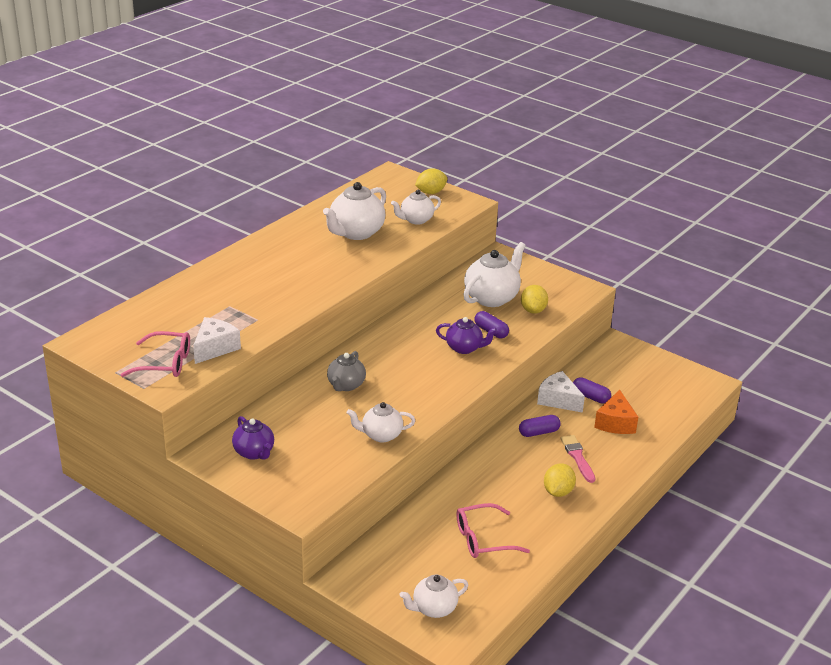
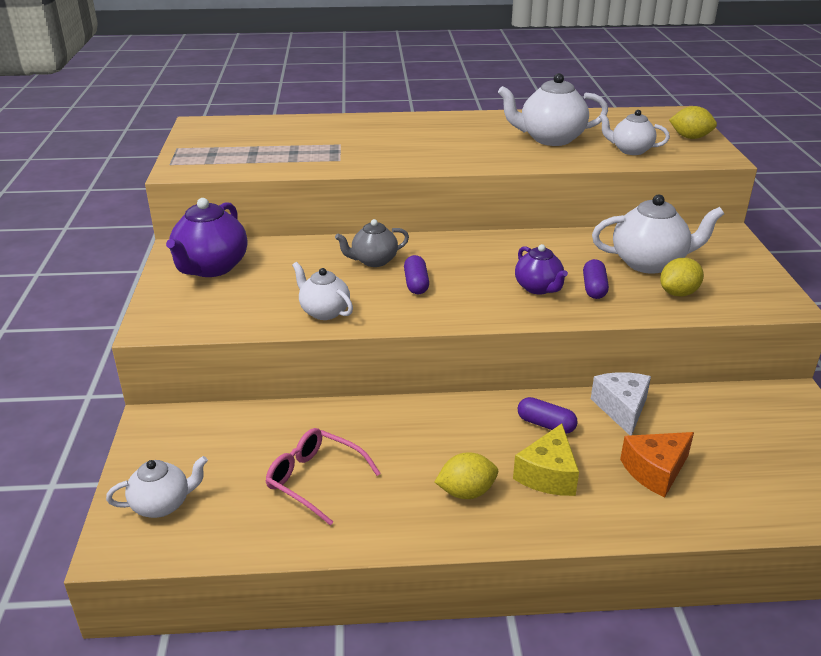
camera: 50 degrees right, 0 degrees up
(165, 363) = (216, 157): pink glasses -> none
(215, 348) = (268, 163): white cheese -> none
(254, 453) = (211, 268): purple teapot -> purple teapot, size x1.61
(433, 609) = (162, 504): white teapot -> white teapot turned 135 degrees clockwise
(577, 457) = (548, 475): pink brush -> yellow cheese
(590, 397) = (667, 428): purple capsule -> purple capsule (416, 284)

